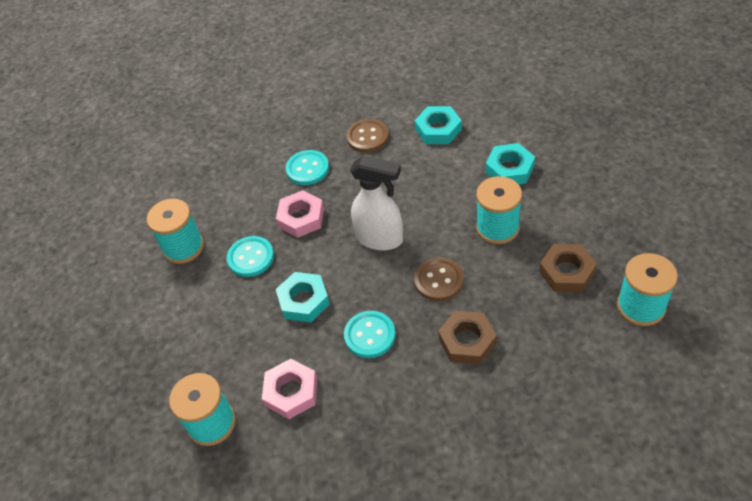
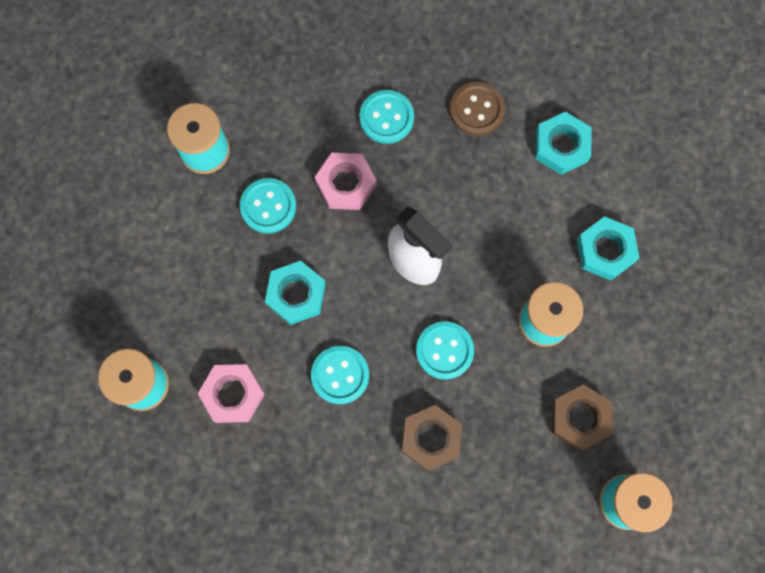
camera: 20 degrees right, 25 degrees up
(439, 280) = (444, 350): brown button -> turquoise button

